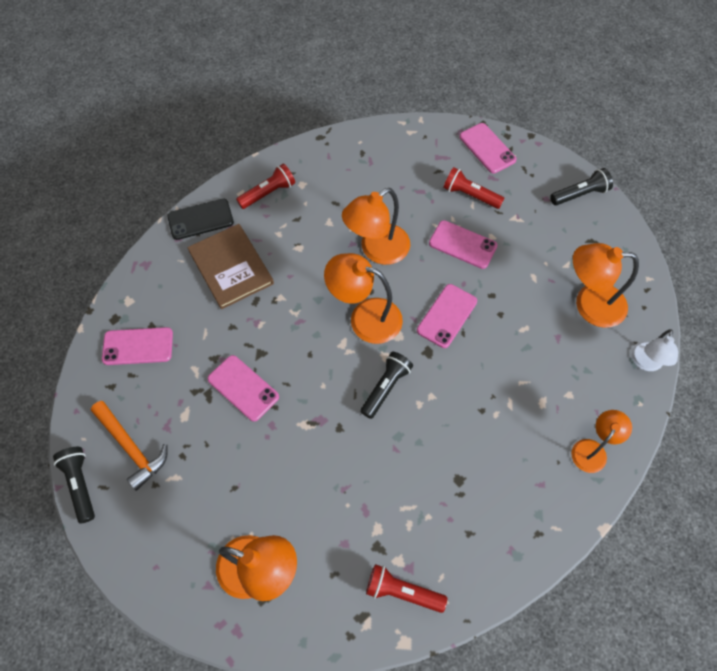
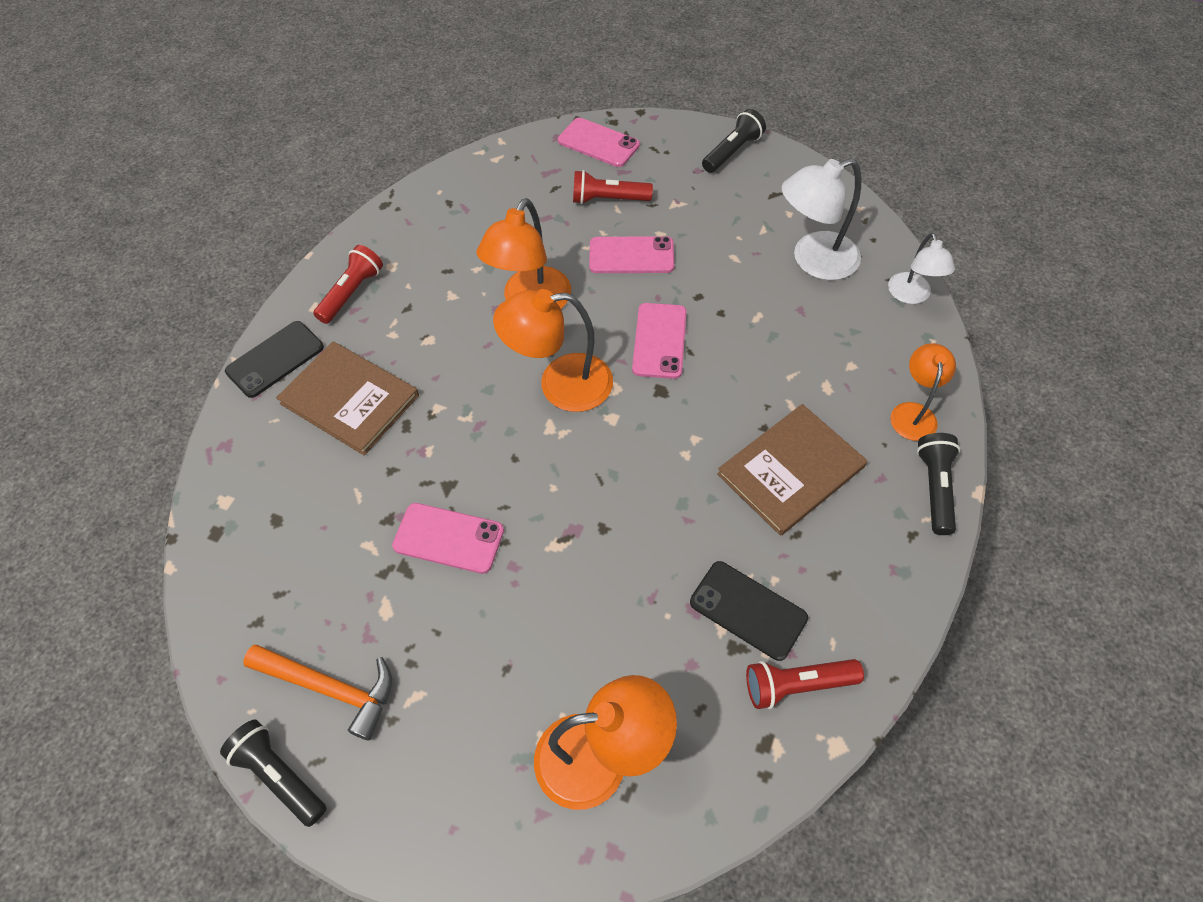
camera: 25 degrees left, 5 degrees down
(138, 346) = (269, 552): pink phone -> none
(385, 388) = (634, 454): black flashlight -> black flashlight (934, 488)
(399, 527) = (748, 610): none -> black phone
(482, 449) = (791, 471): none -> brown book
(589, 304) = (813, 261): orange lamp -> white lamp

